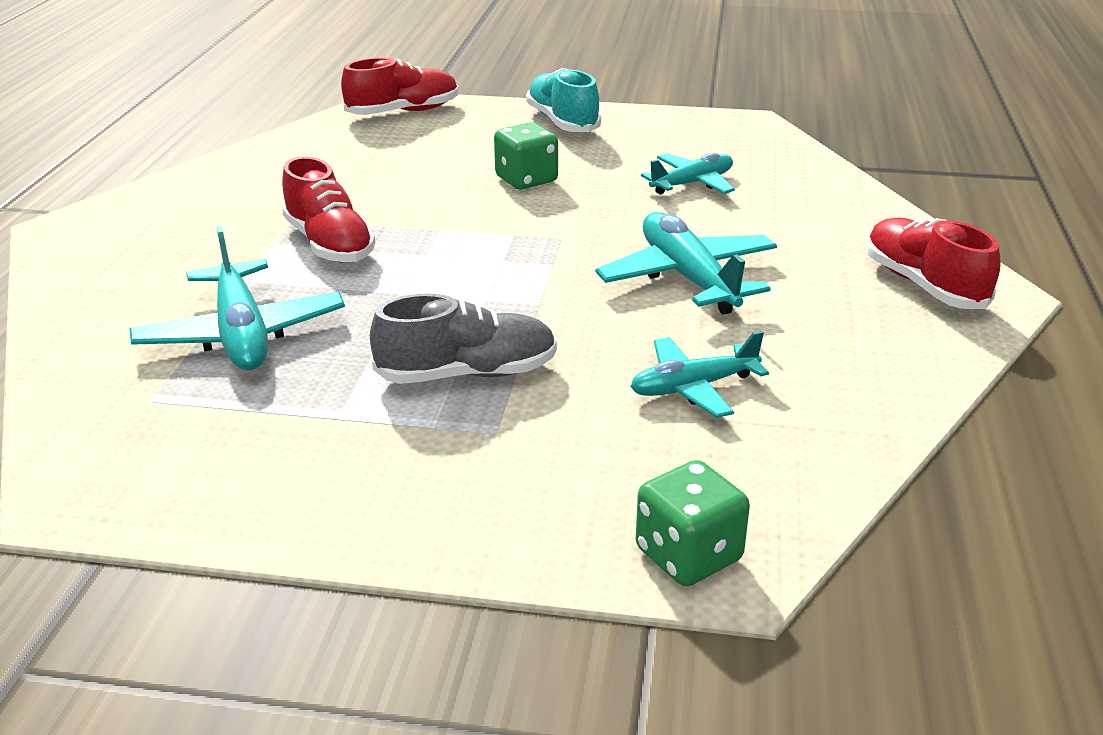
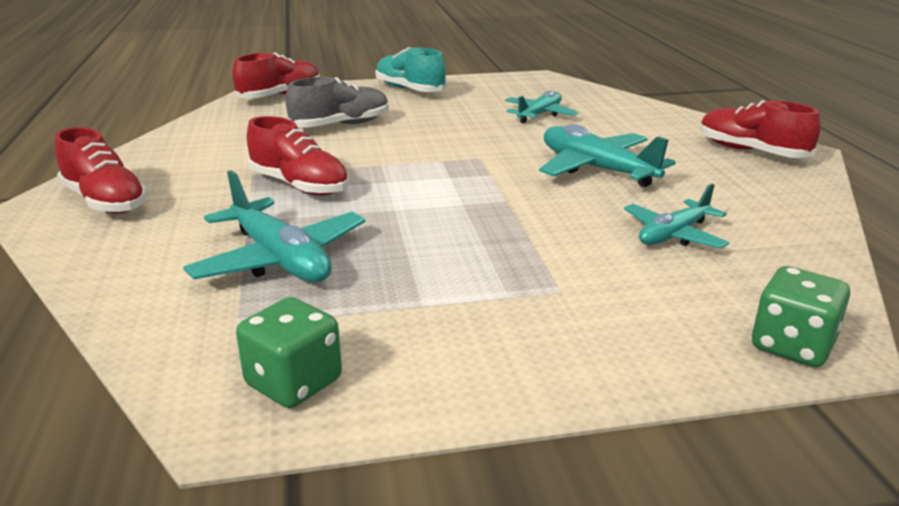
camera: 20 degrees left, 5 degrees down
(128, 232) = (105, 201): none -> red shoe
(467, 374) = (498, 255): grey shoe -> grey shoe (341, 125)
(526, 180) = (418, 126): green dice -> green dice (294, 383)

